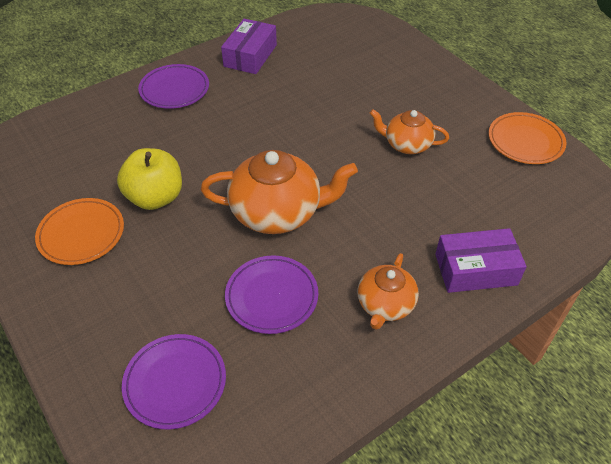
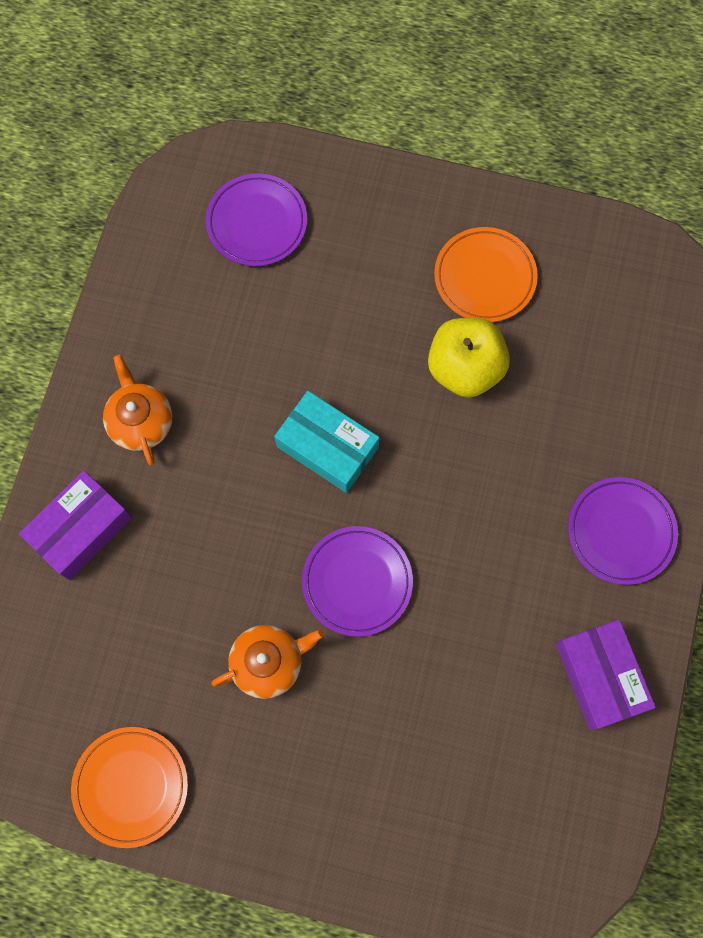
camera: 140 degrees right, 25 degrees up
(271, 297) = (249, 351): purple plate -> purple plate (357, 582)
(278, 212) = (327, 447): orange teapot -> turquoise box

